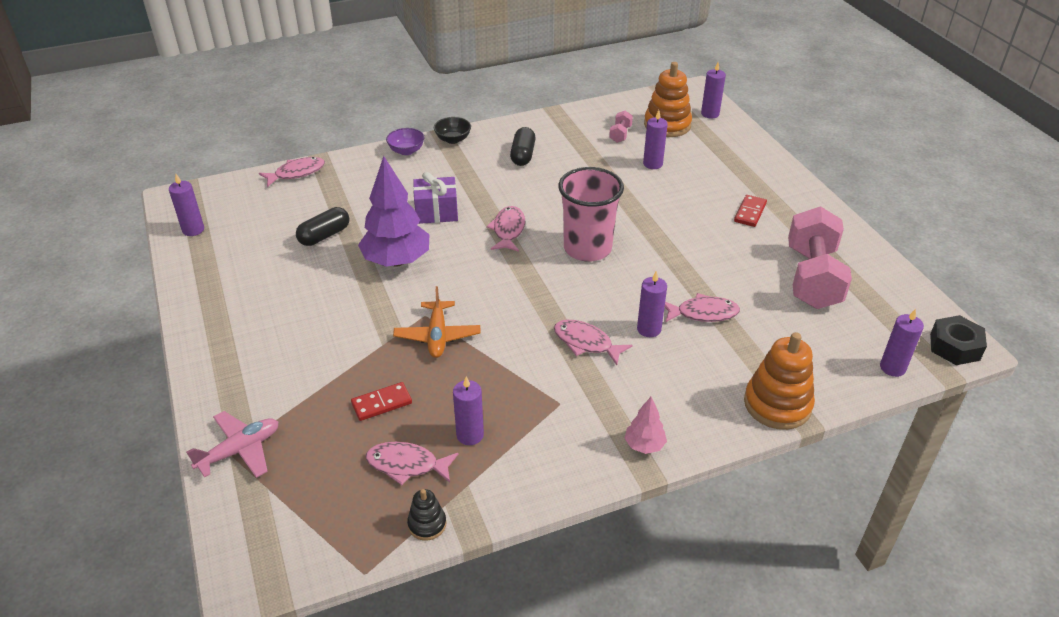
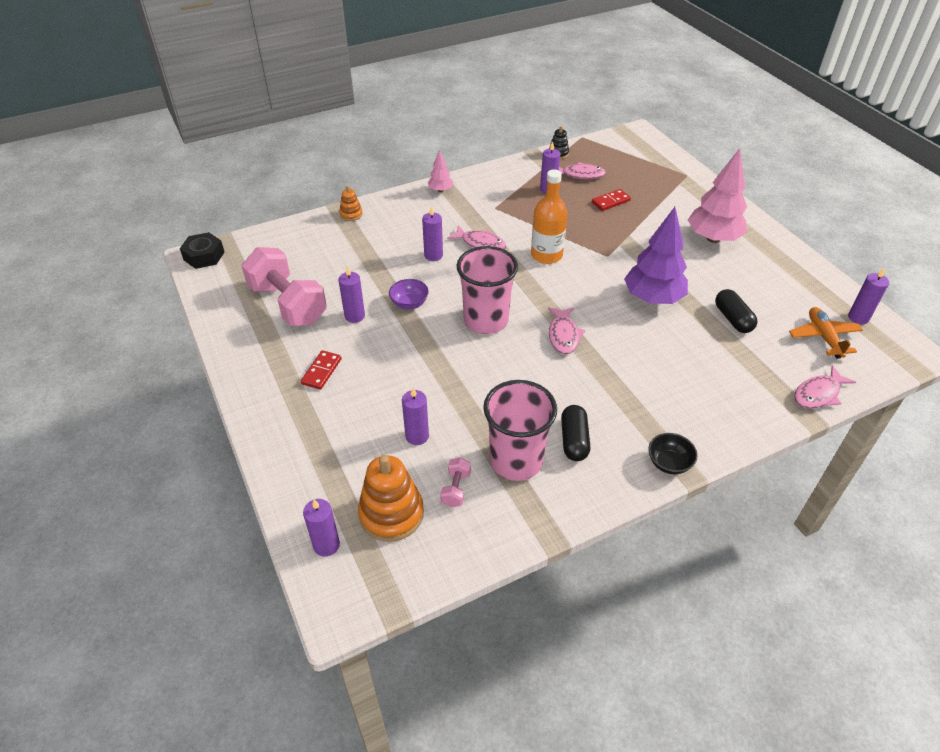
camera: 175 degrees right, 5 degrees up
(240, 450) = (681, 176): pink plane -> none
(274, 332) = (713, 238): none -> pink tree
(324, 235) = (733, 319): black capsule -> black capsule turned 60 degrees counterclockwise
(406, 151) = (716, 438): purple bowl -> purple bowl (409, 303)
(436, 212) = (641, 351): purple gift -> none
(437, 336) = (591, 242): orange plane -> orange plane (823, 337)
(502, 321) = (546, 255): none -> orange bottle
(572, 146) = (516, 461): none -> pink cup
(703, 313) = (389, 269): pink fish -> none
(777, 404) = (351, 214): orange stacking toy -> orange stacking toy, size x0.51
(812, 278) = (288, 304): pink dumbbell -> pink dumbbell turned 45 degrees counterclockwise
(892, 368) = (260, 240): purple candle -> purple candle (354, 316)

